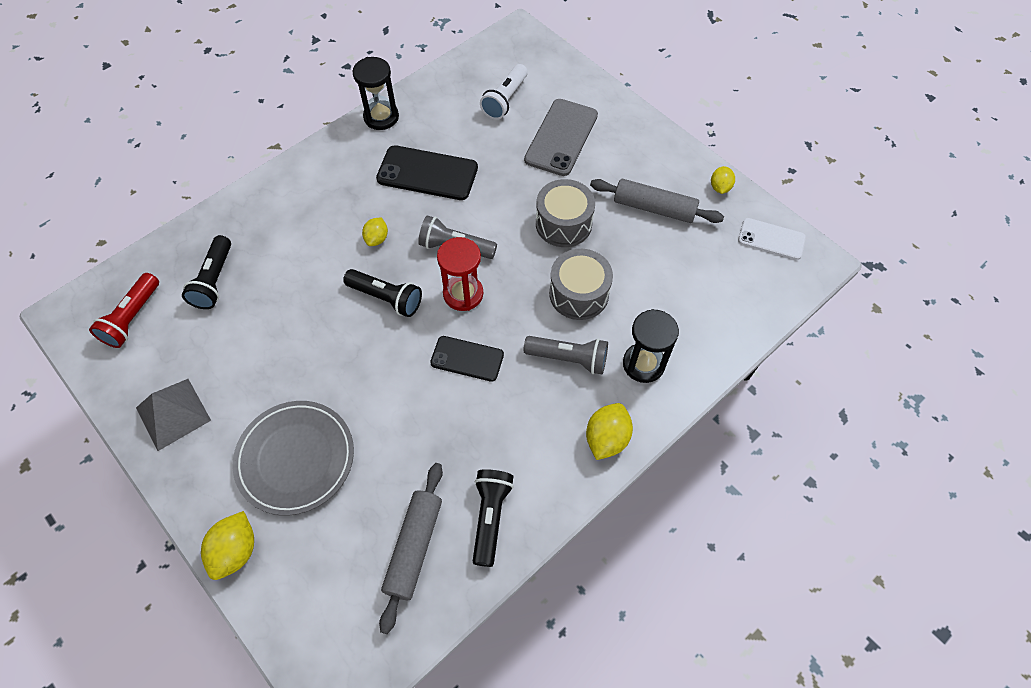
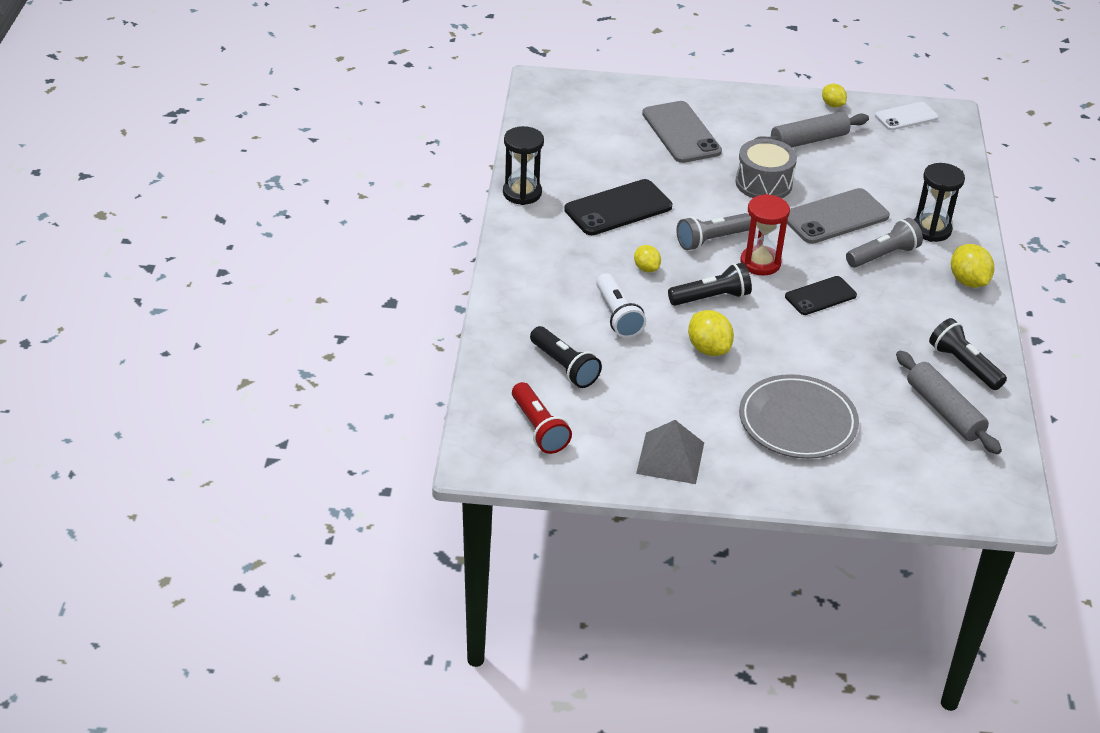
camera: 45 degrees left, 20 degrees down
(236, 551) = (840, 492): yellow lemon -> yellow lemon (708, 349)
(505, 100) = (602, 131): white flashlight -> white flashlight (617, 316)
(579, 294) = (835, 217): grey drum -> grey phone

